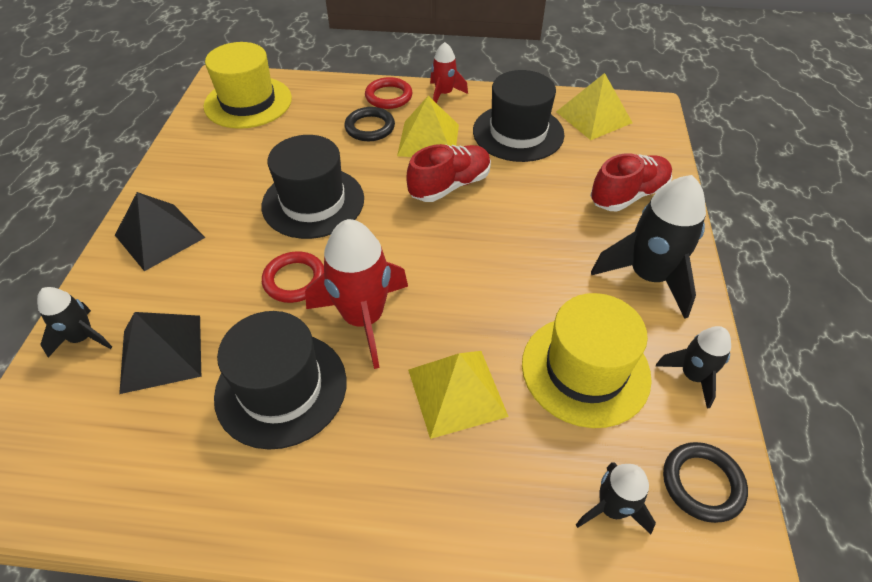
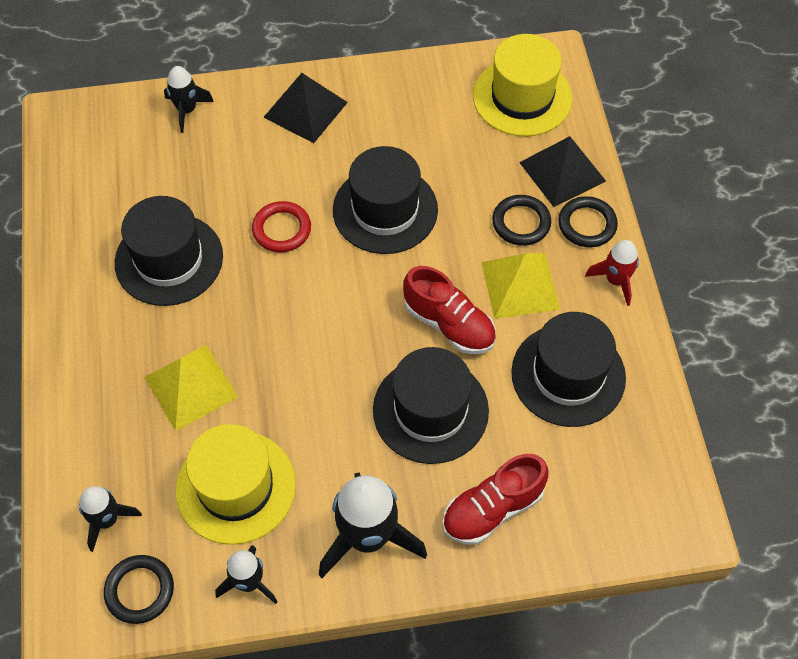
camera: 75 degrees right, 10 degrees up
(161, 353) = (184, 166): black pyramid -> black pyramid (562, 171)
(363, 318) = (251, 296): red rocket -> none
(388, 96) = (587, 224): red ring -> black ring
(530, 213) = (430, 410): none -> black hat
(594, 117) = (634, 457): yellow pyramid -> none
(628, 195) = (492, 509): red shoe -> red shoe turned 105 degrees clockwise

